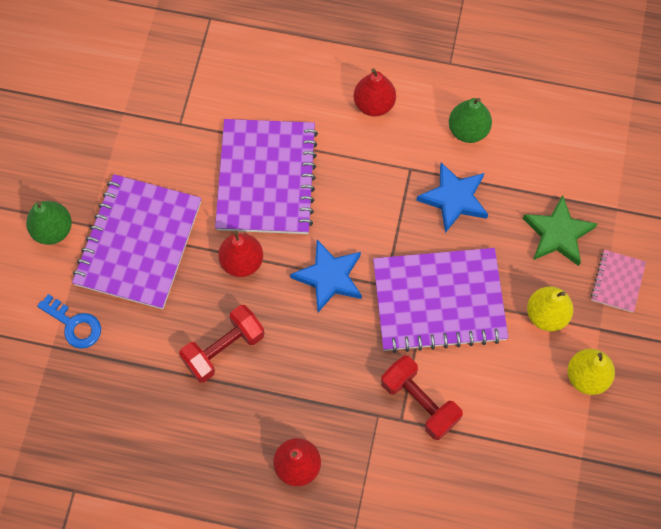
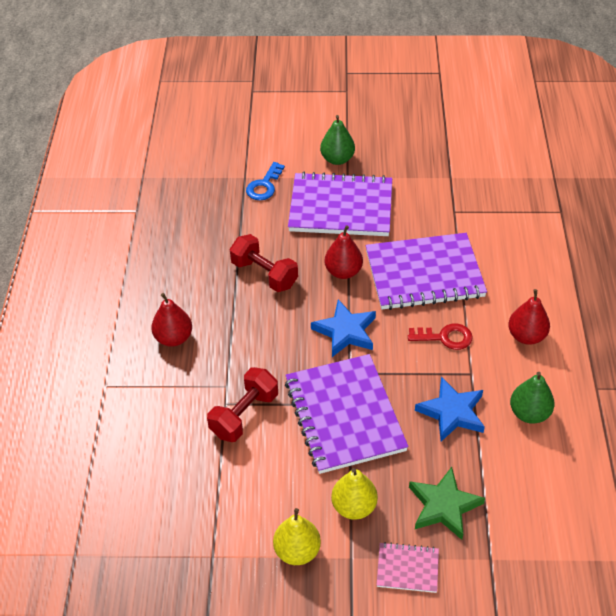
camera: 80 degrees right, 20 degrees down
(359, 180) = (445, 337): none -> red key

